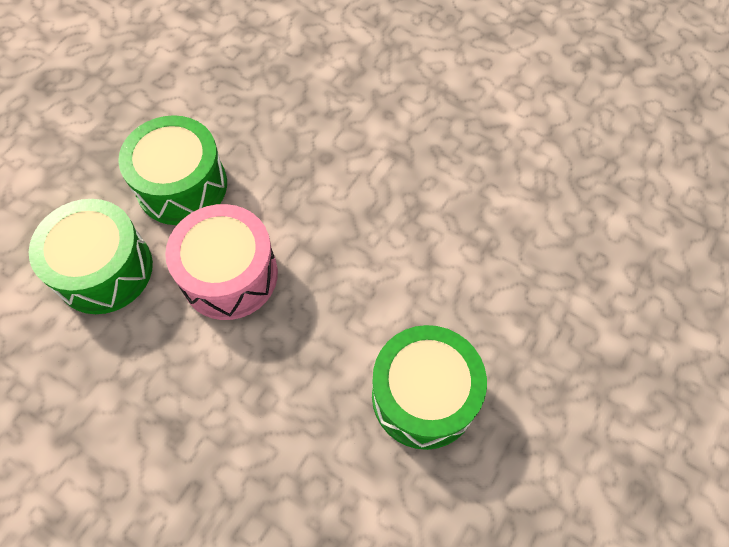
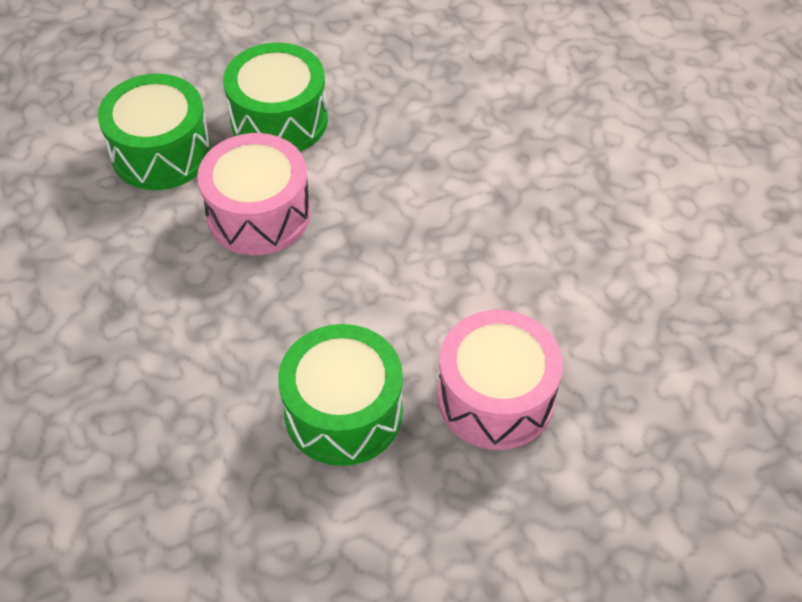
camera: 35 degrees right, 10 degrees down
(517, 312) = (495, 397): none -> pink drum

